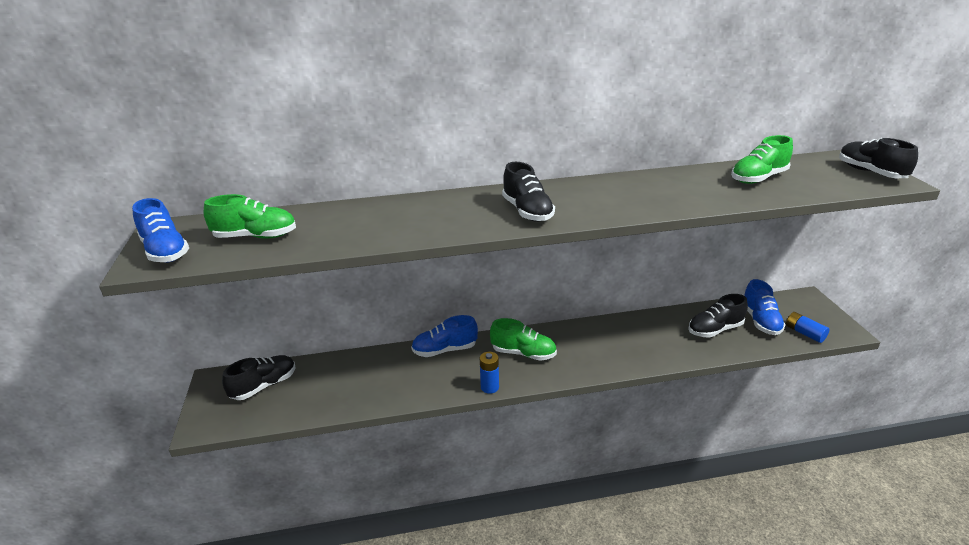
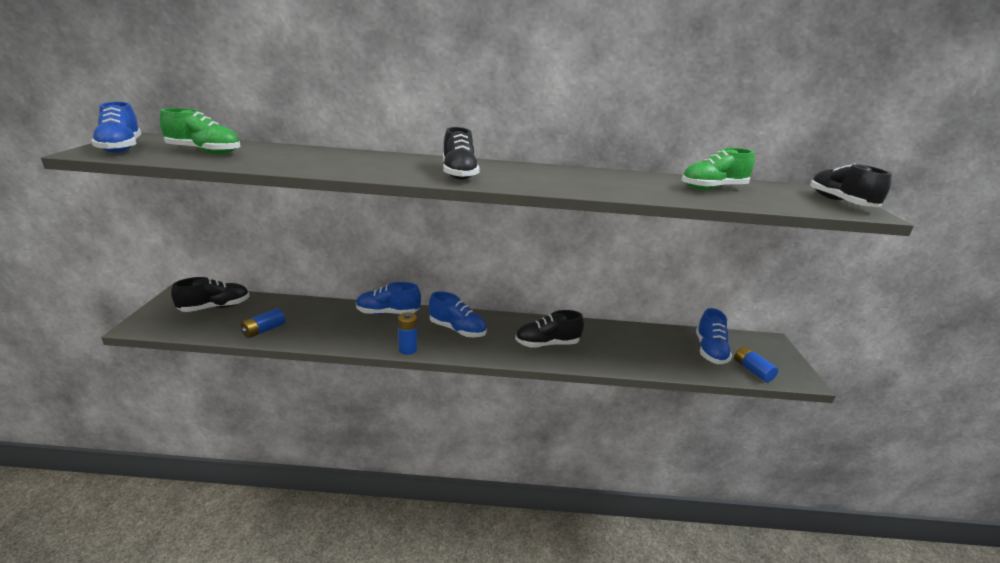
camera: 10 degrees right, 5 degrees down
(334, 400) = (264, 330): none -> blue battery
(523, 353) = (457, 330): green shoe -> blue shoe
(715, 330) = (658, 349): black shoe -> black shoe (547, 344)

